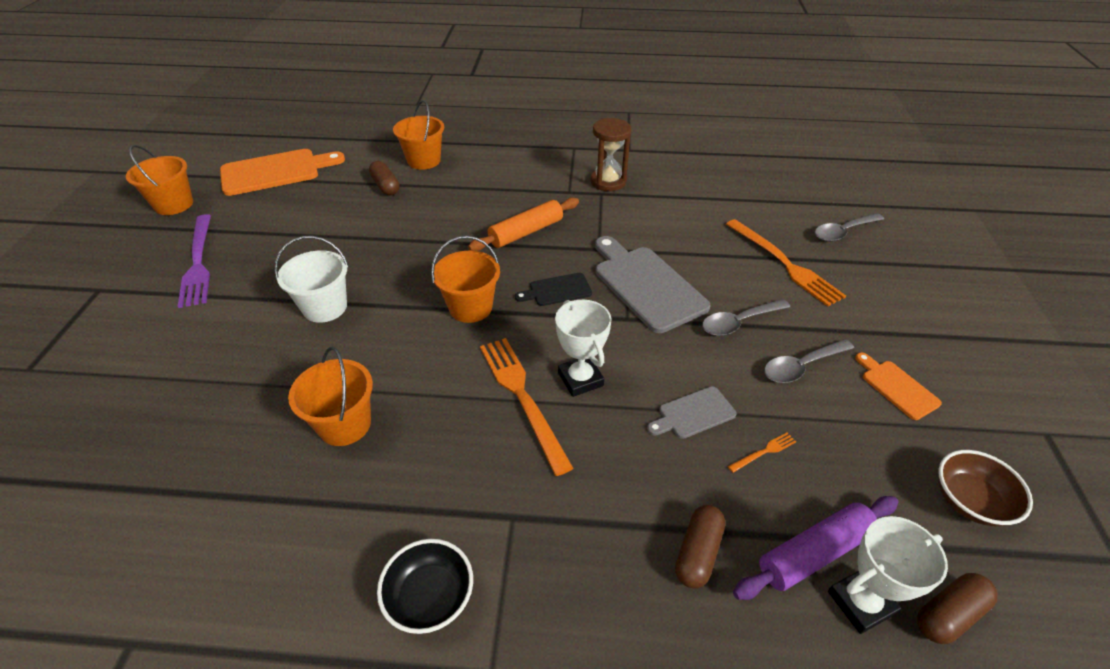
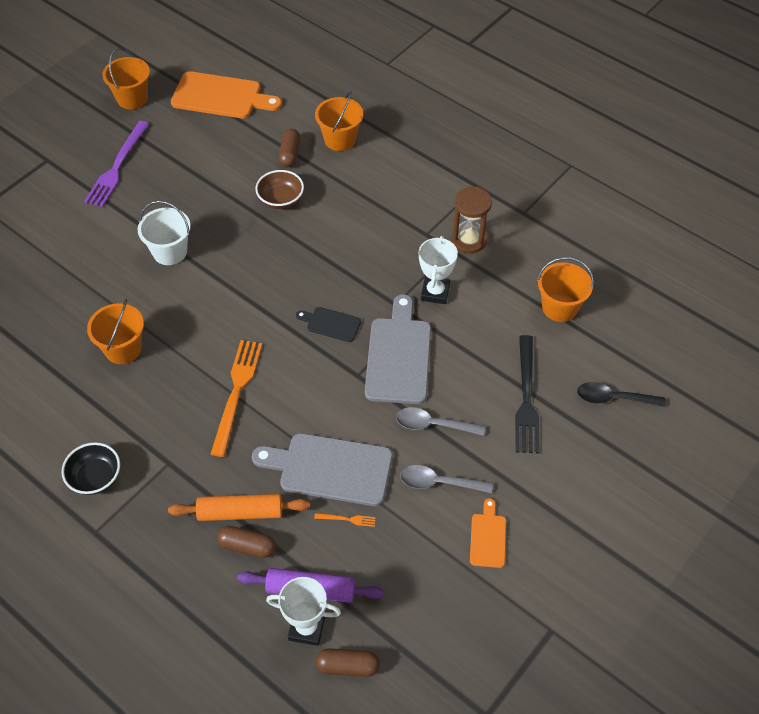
camera: 35 degrees right, 10 degrees up
(470, 307) = (261, 305): orange bucket -> orange bucket (559, 307)
(526, 232) = (356, 258): orange rolling pin -> orange rolling pin (240, 512)
(580, 379) = (283, 402): white trophy -> white trophy (435, 292)
(693, 414) = (330, 468): grey cutting board -> grey cutting board, size x1.96
(697, 552) = (247, 546): brown capsule -> brown capsule turned 45 degrees clockwise
(784, 264) = (526, 398): orange fork -> black fork
(843, 232) = (613, 398): grey spoon -> black spoon
(970, 501) = (440, 628): brown bowl -> brown bowl (281, 199)

